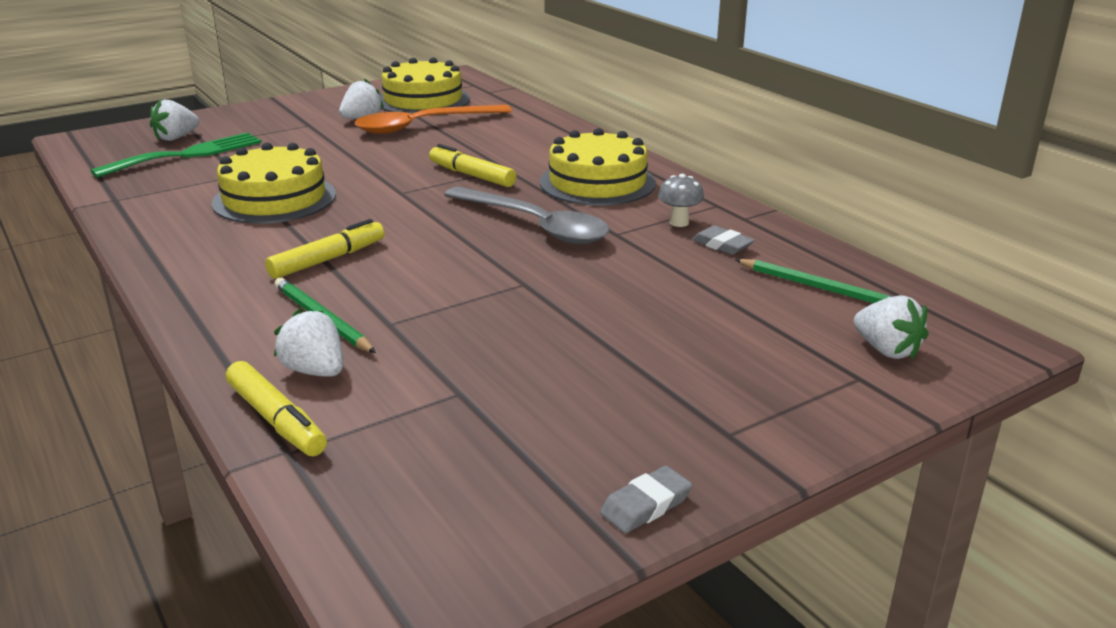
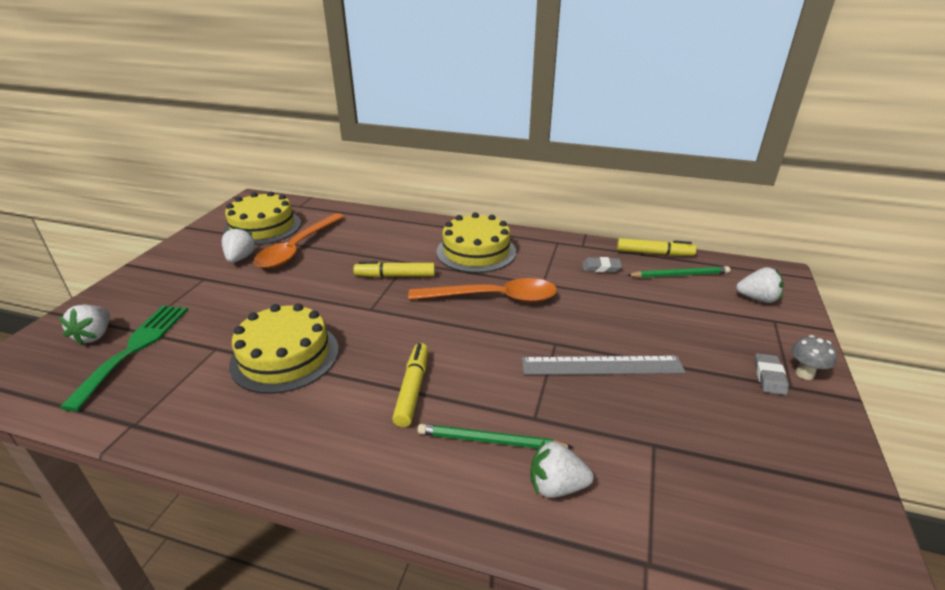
camera: 40 degrees left, 5 degrees up
(276, 420) = (601, 544): yellow marker -> yellow marker (654, 253)
(535, 225) = (493, 298): grey spoon -> orange spoon
(535, 319) = (602, 365): none -> grey ruler
(646, 505) = (839, 456): grey eraser -> grey eraser (769, 377)
(679, 222) = (559, 262): grey mushroom -> grey mushroom (804, 374)

